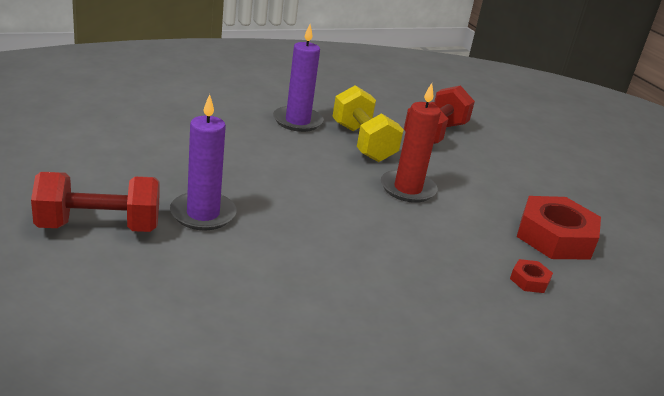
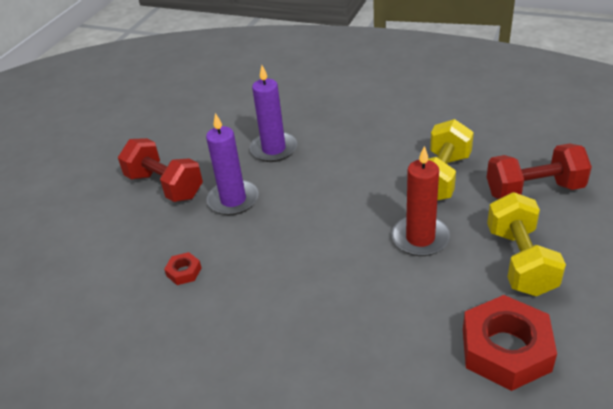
camera: 55 degrees right, 10 degrees up
(297, 121) = (408, 138): purple candle -> purple candle (274, 149)
(488, 181) = (520, 261): none -> yellow dumbbell
(529, 280) = (409, 375): red nut -> red nut (184, 272)

